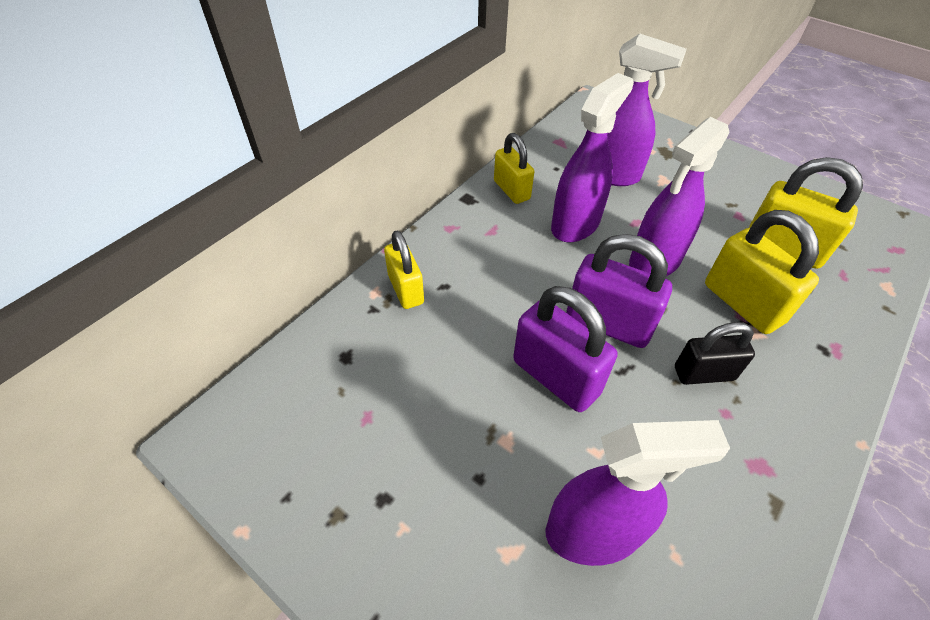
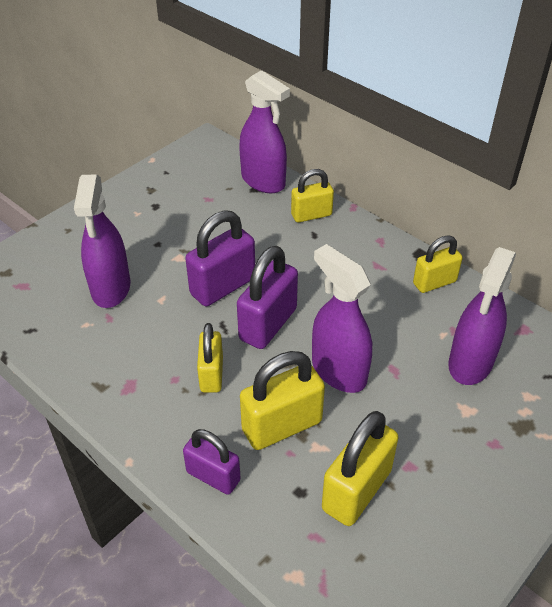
camera: 95 degrees right, 5 degrees down
(575, 224) = (388, 322): purple spray bottle -> purple spray bottle (263, 181)
(704, 373) = (211, 374): black padlock -> yellow padlock
(832, 357) = (213, 476): none -> purple padlock

